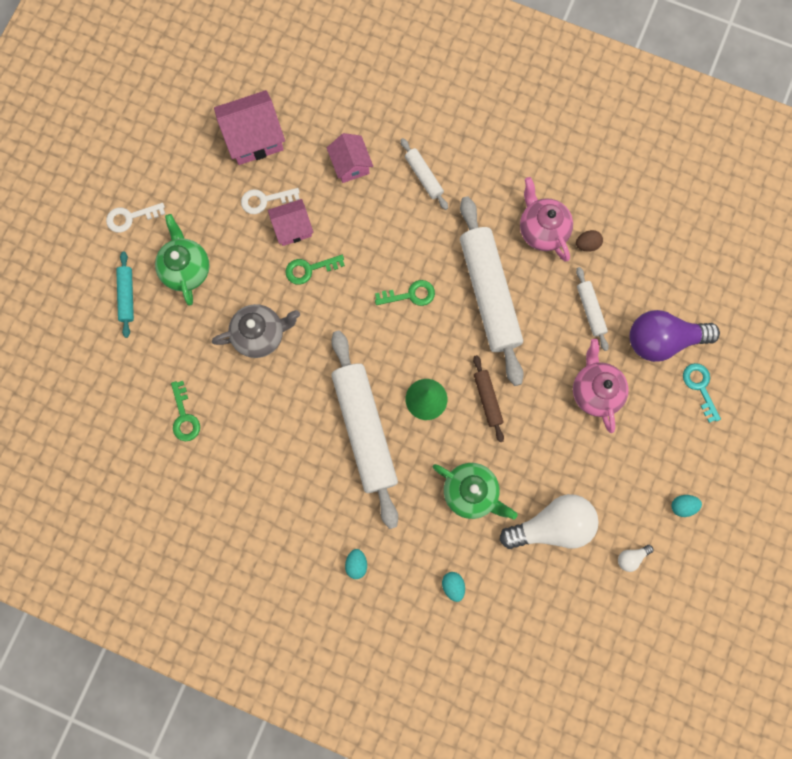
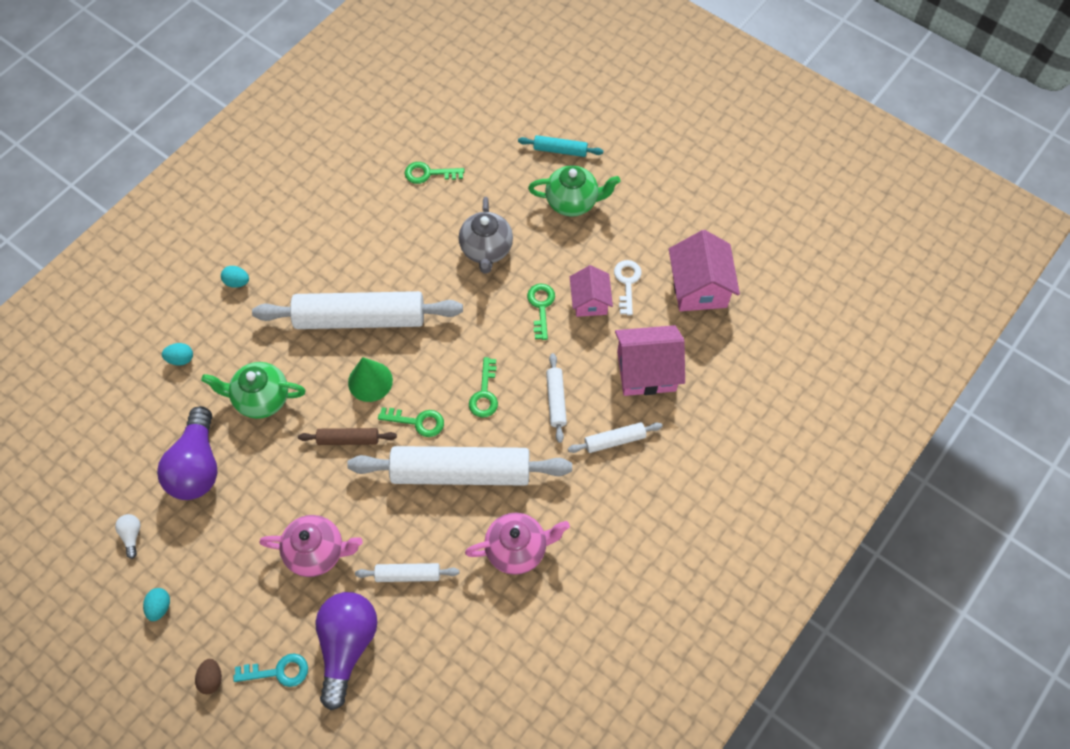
camera: 105 degrees right, 15 degrees down
(130, 217) = (639, 166): white key -> none
(350, 165) = (646, 371): pink house -> pink house, size x1.57
(400, 233) = (556, 400): none -> white rolling pin
(453, 344) = (417, 422): none -> green key
(471, 492) = (261, 398): green teapot -> green teapot turned 45 degrees clockwise
(552, 525) = (197, 466): white light bulb -> purple light bulb
(587, 244) = (486, 595): brown egg -> brown egg (211, 679)

